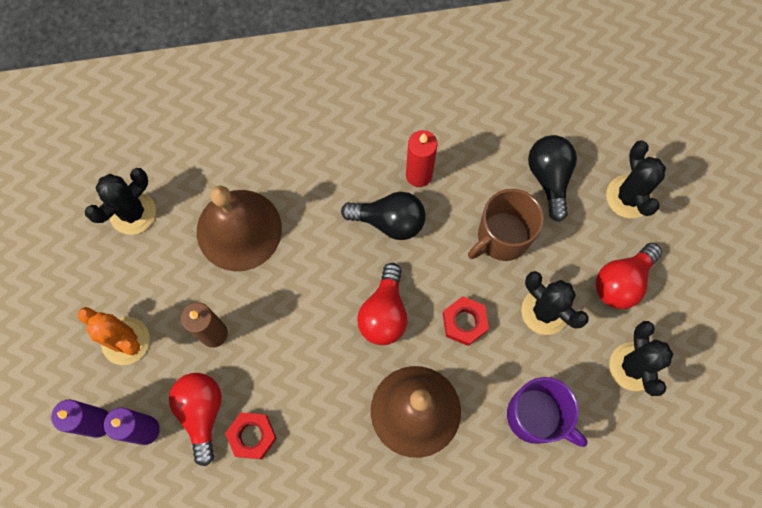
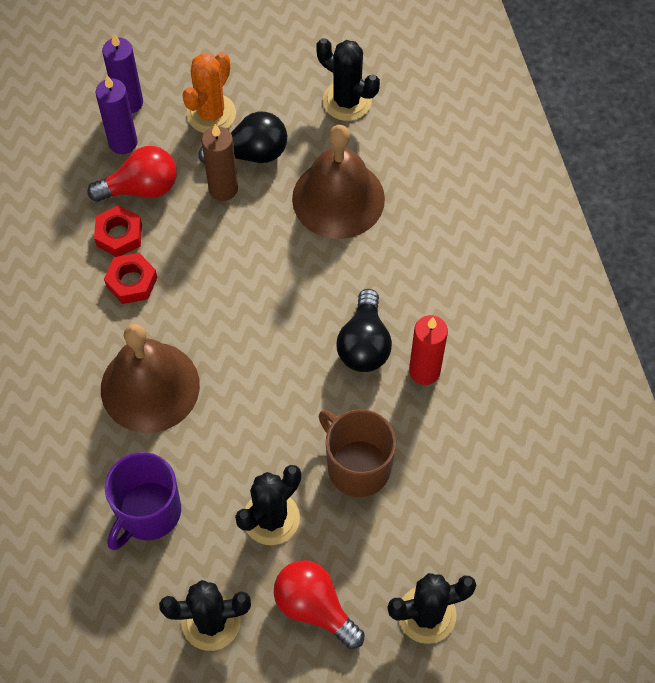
camera: 85 degrees right, 10 degrees down
(384, 313) = (256, 347): red light bulb -> none
(464, 322) = (251, 431): red nut -> red nut (131, 282)
(549, 178) = (439, 518): black light bulb -> black light bulb (250, 153)

